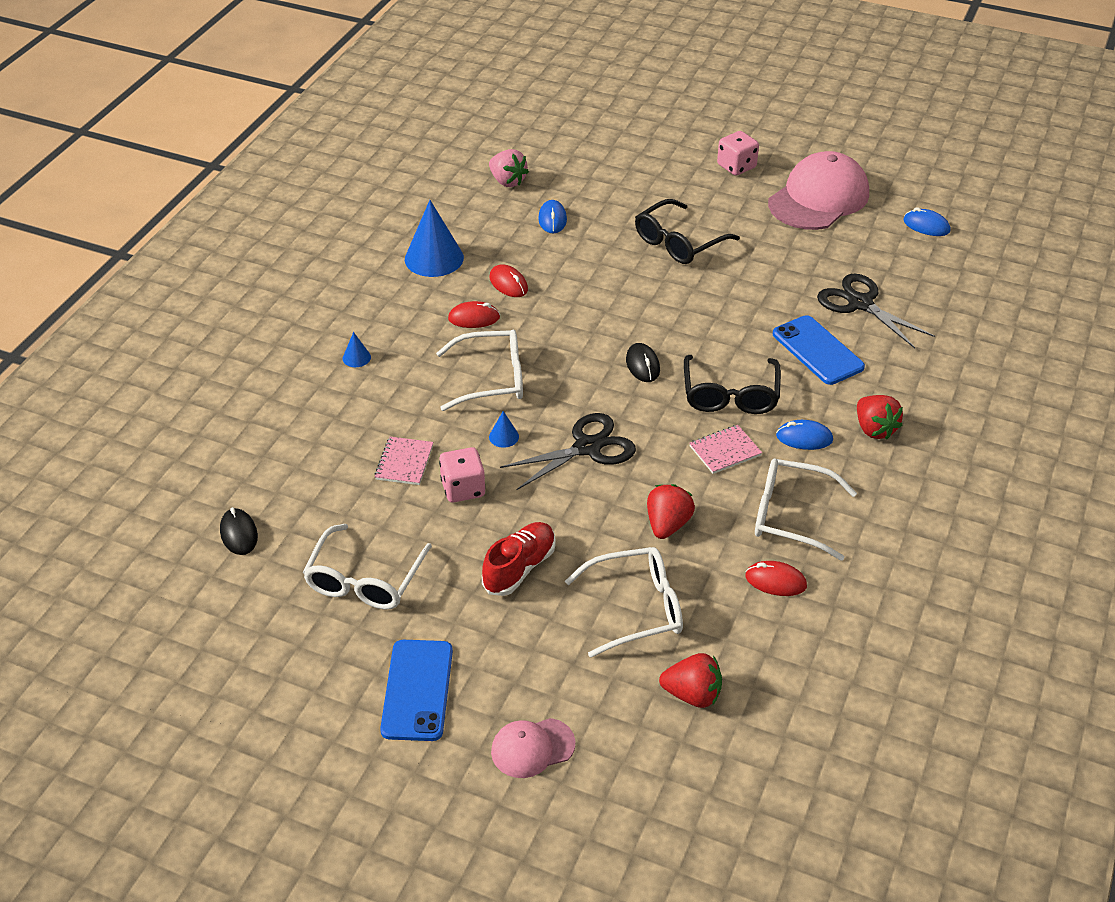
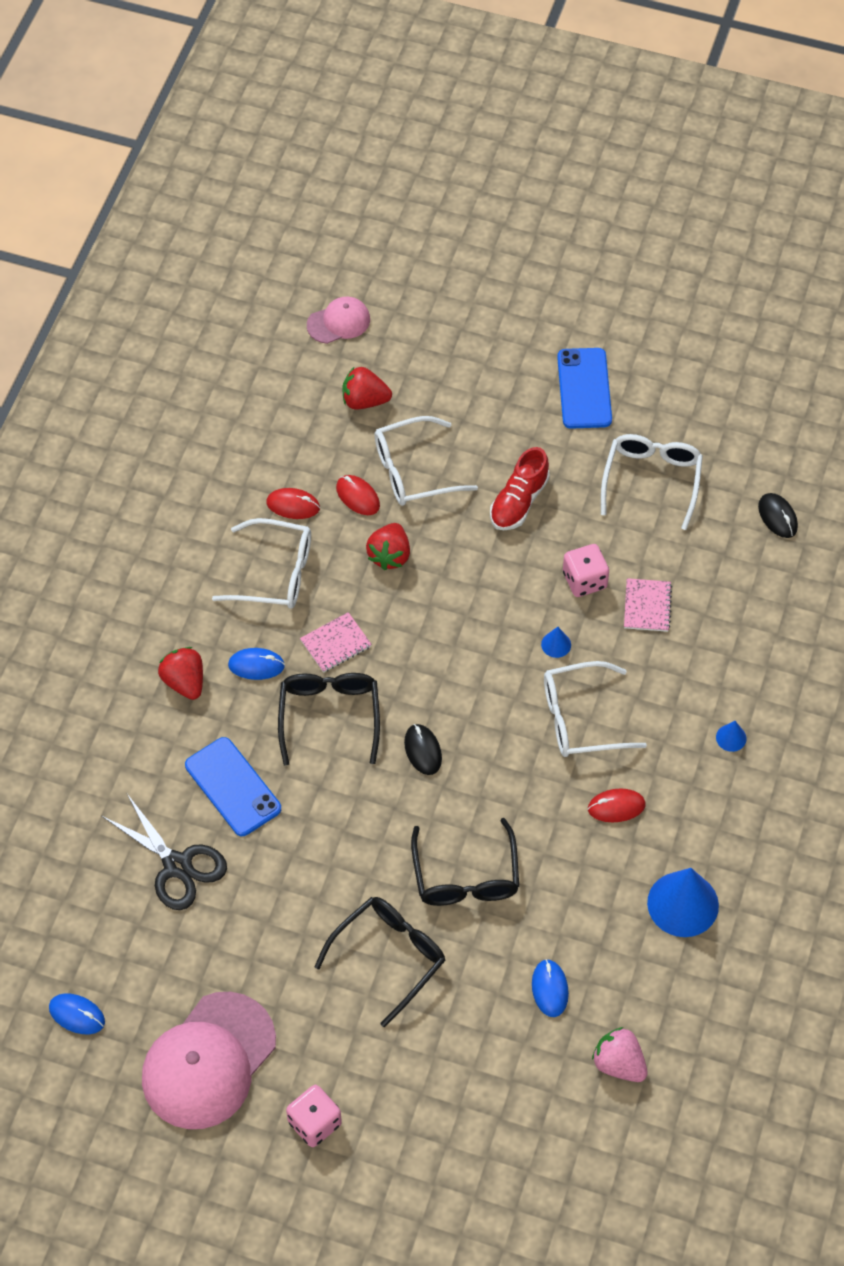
camera: 175 degrees right, 15 degrees up
(508, 284) = (586, 866): red mouse -> red mouse (358, 497)
(532, 748) = (486, 351): pink cap -> pink cap (339, 322)
(587, 448) = (471, 637): black scissors -> none
(611, 283) = (466, 876): none -> black glasses

